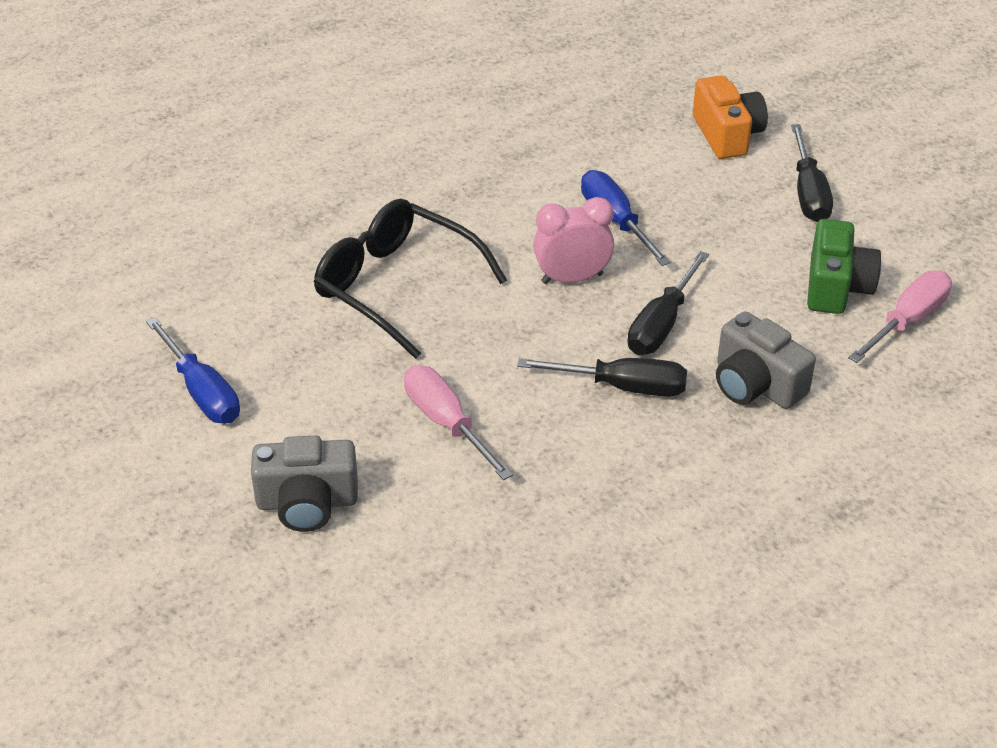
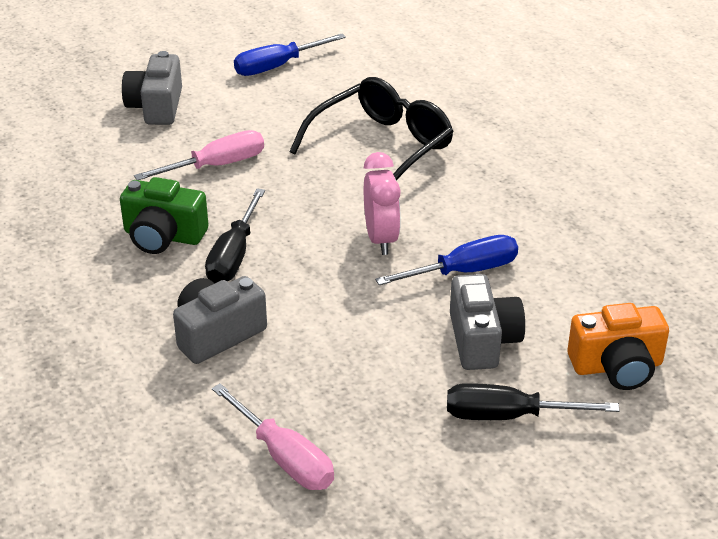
camera: 95 degrees right, 5 degrees down
(662, 324) = (310, 286): black screwdriver -> none
(714, 208) = (482, 340): none -> grey camera
(836, 286) = (346, 412): green camera -> green camera (163, 236)

